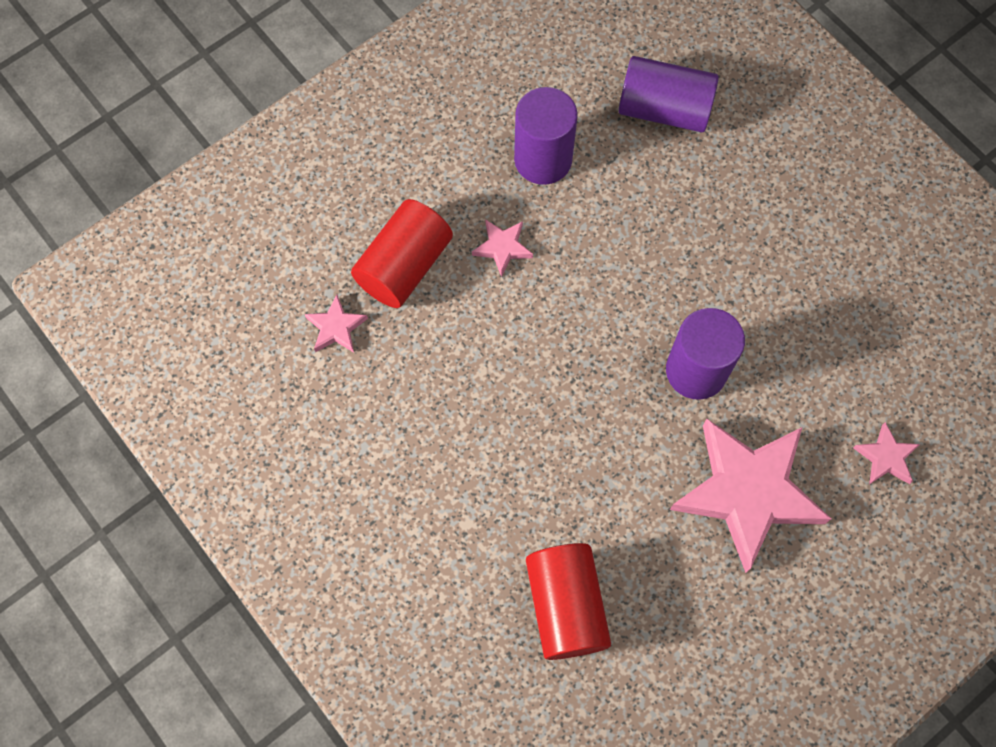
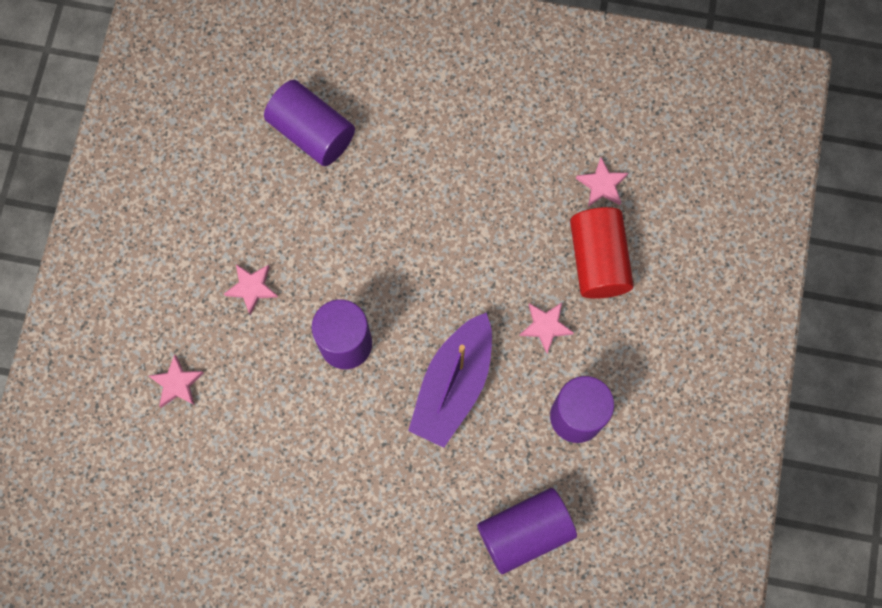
camera: 140 degrees right, 5 degrees up
(566, 606) = (312, 132): red cylinder -> purple cylinder
(627, 262) = (453, 385): none -> purple boat
(747, 492) = (252, 288): pink star -> pink star, size x0.42

